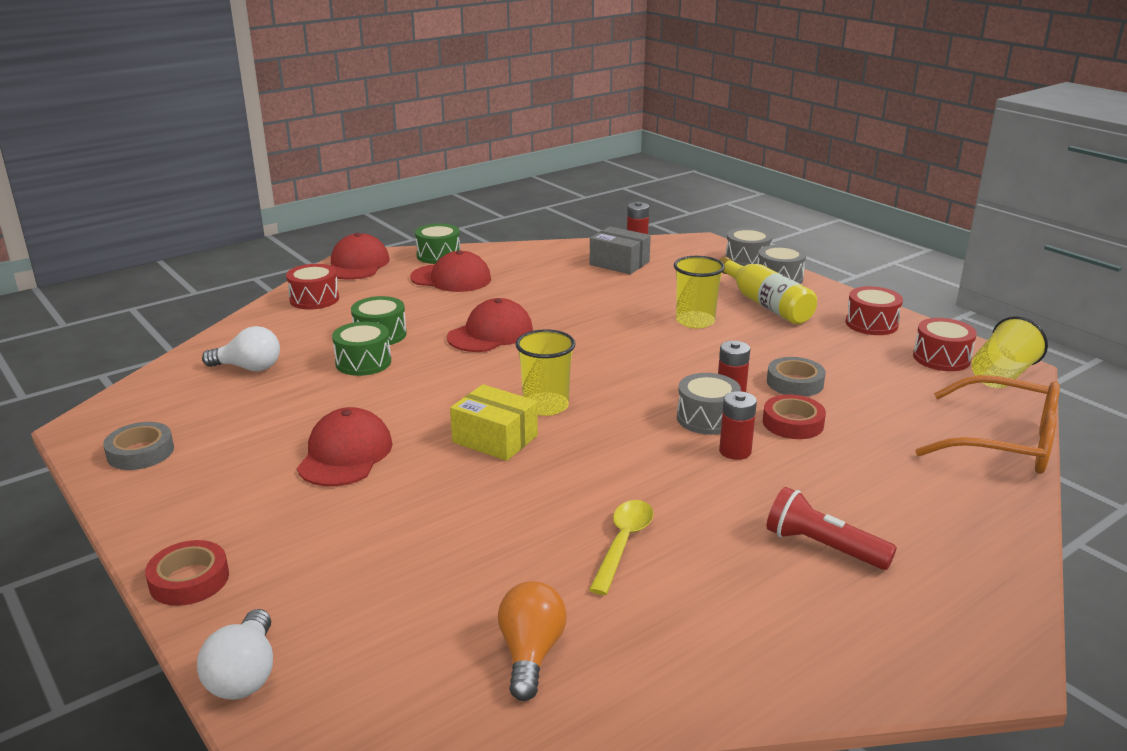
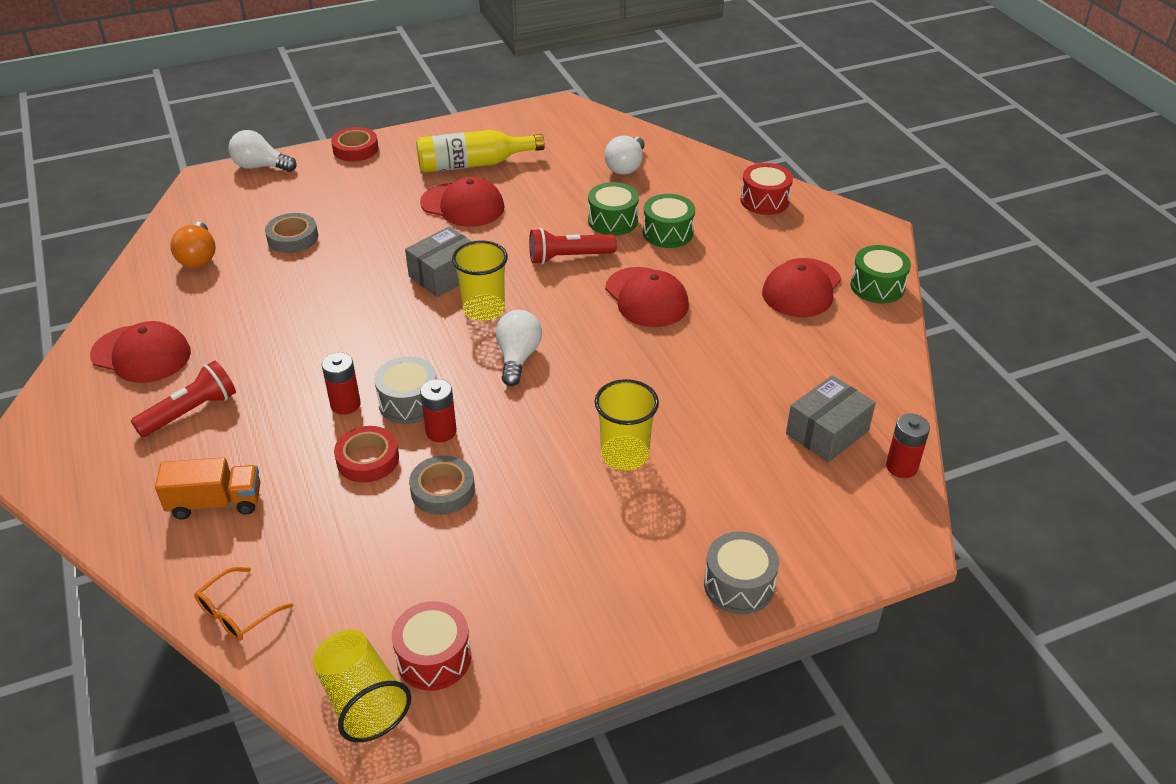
camera: 105 degrees right, 15 degrees up
(140, 452) = (513, 128): grey tape -> grey tape (293, 238)
(357, 264) = (856, 229): red cap -> red cap (141, 354)
(438, 376) = (568, 257): none -> red flashlight
(495, 439) = (444, 275): yellow box -> grey box
(530, 654) = (198, 257): orange light bulb -> orange light bulb turned 60 degrees clockwise
(609, 378) = (518, 358): none -> white light bulb
(623, 543) = (269, 313): yellow spoon -> none
(747, 259) = (820, 573): grey drum -> none
(766, 304) = (654, 538): yellow bottle -> yellow bottle (473, 164)
(871, 324) = (557, 628): red drum -> none
(917, 489) = (215, 503): none -> orange truck
(1003, 442) = (238, 613): orange glasses -> orange glasses, size x0.49

